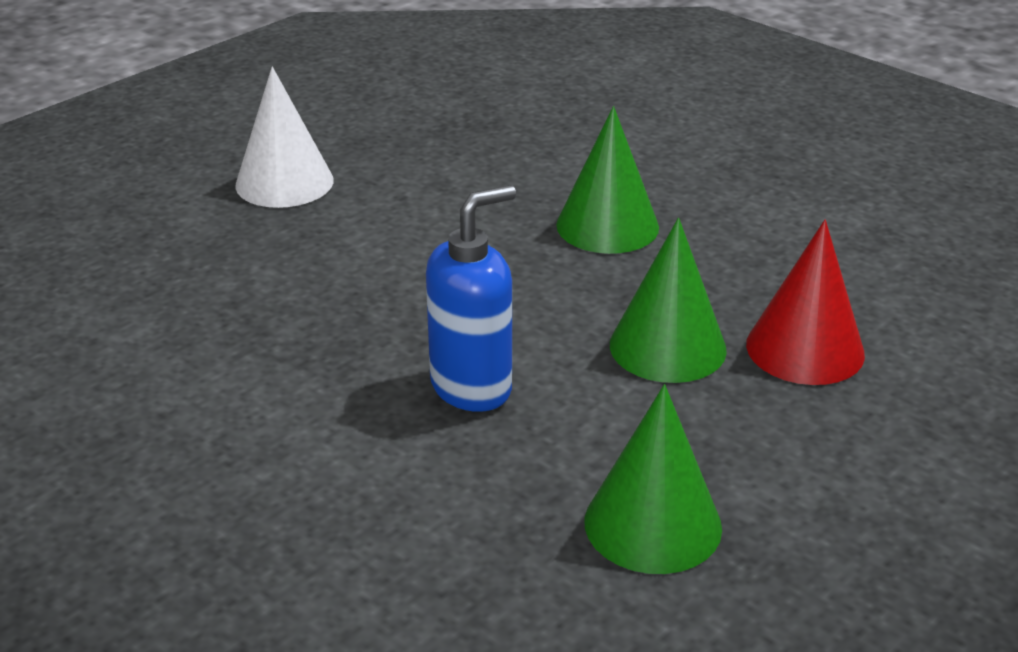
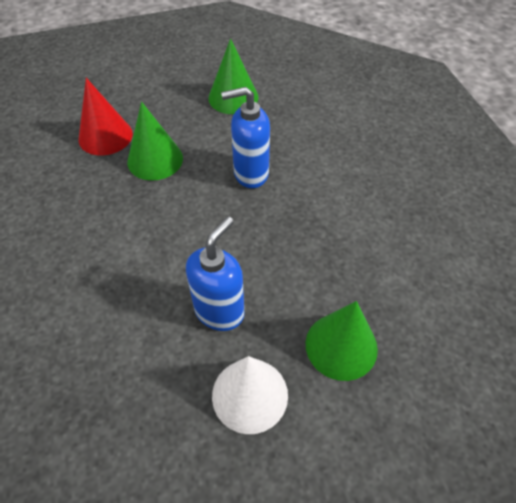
camera: 150 degrees left, 20 degrees up
(376, 225) = (220, 311): none -> blue soap dispenser
(607, 226) = (100, 247): green cone -> green cone (341, 346)

